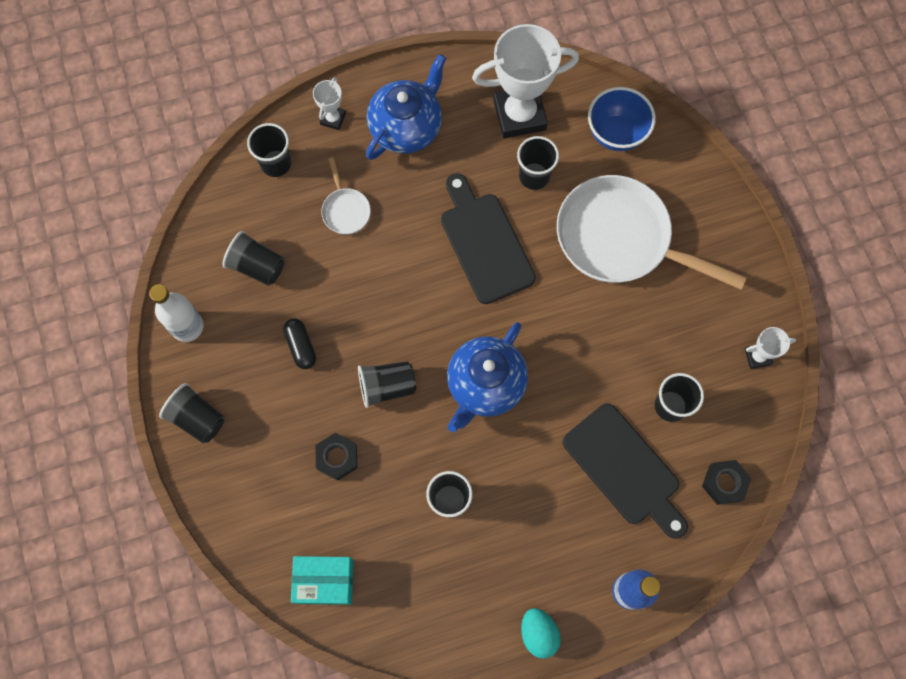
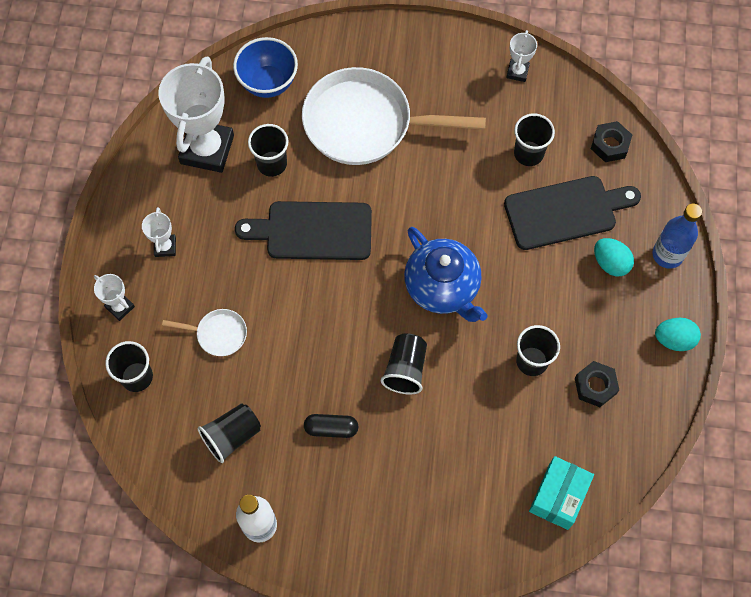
camera: 65 degrees left, 5 degrees down
(197, 418) = (355, 551): black cup -> none
(337, 457) = (451, 440): black nut -> black nut (595, 386)
(406, 127) = (165, 247): blue teapot -> white trophy
(591, 536) = (610, 263): none -> turquoise egg
(620, 239) = (365, 123): white pan -> white pan turned 45 degrees clockwise

